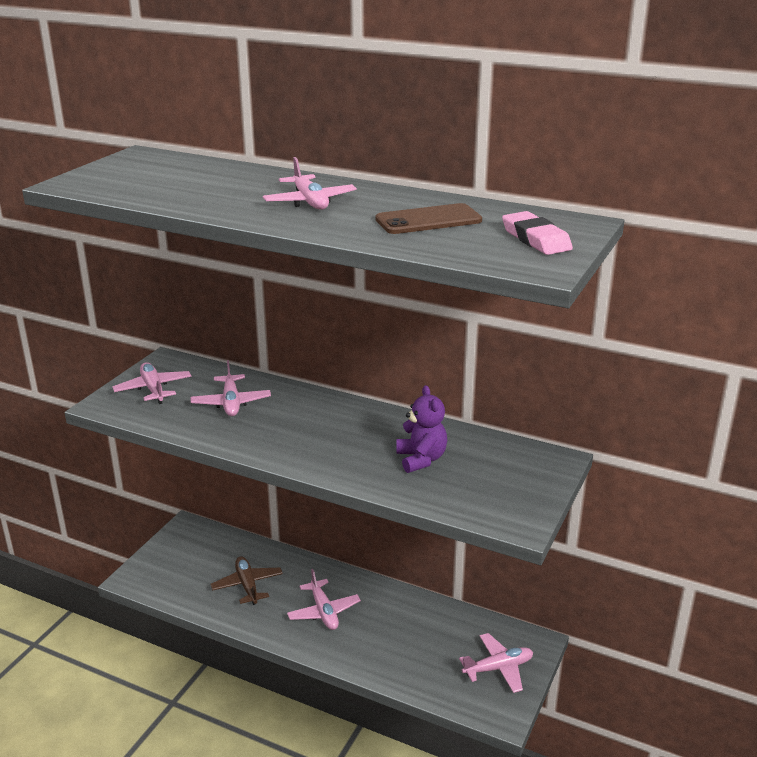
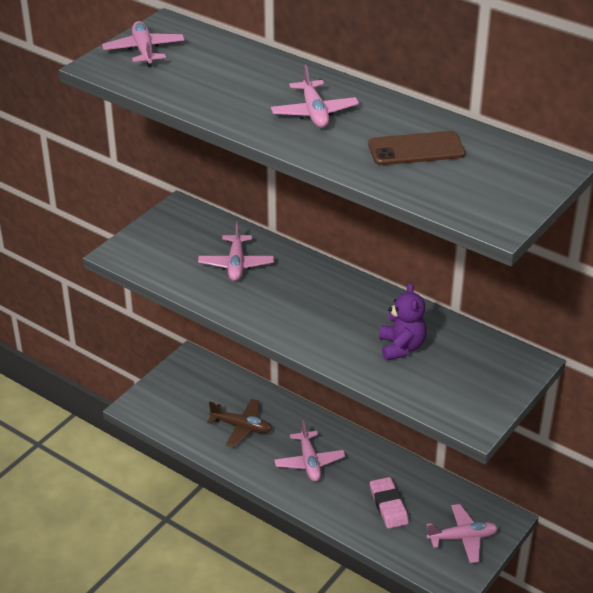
camera: 10 degrees right, 10 degrees up
(153, 389) = (165, 241): pink plane -> pink plane (144, 50)
(247, 585) = (241, 427): brown plane -> brown plane turned 120 degrees clockwise
(535, 239) = (505, 185): pink eraser -> pink eraser (388, 506)

